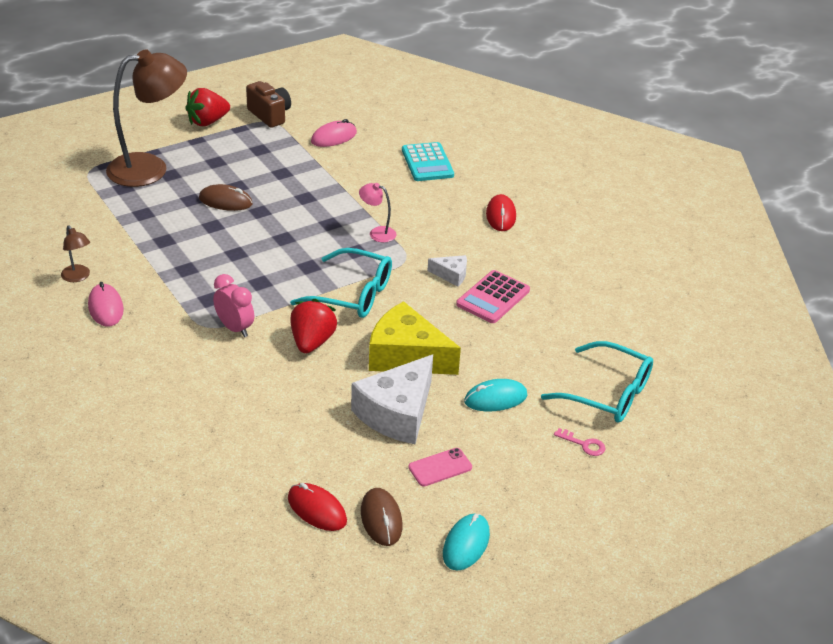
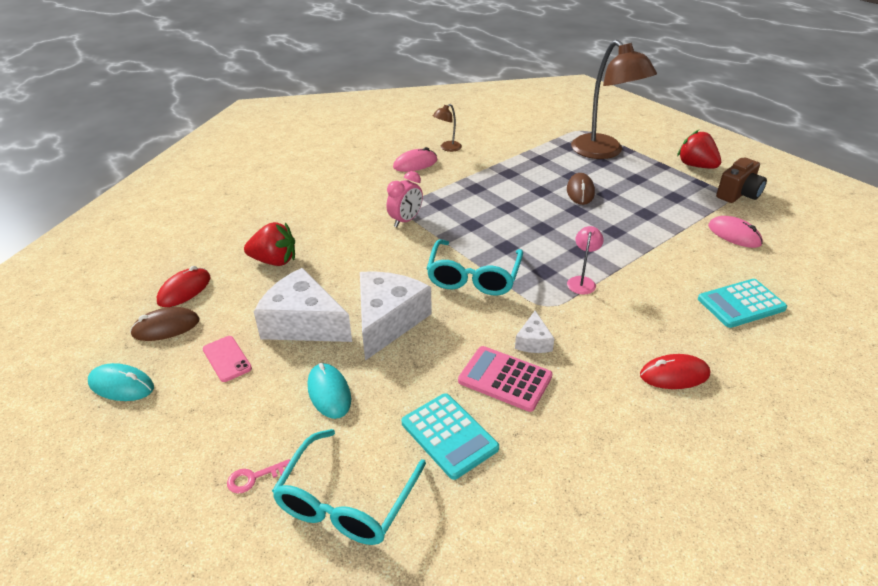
camera: 85 degrees right, 0 degrees up
(312, 342) = (396, 262): red strawberry -> red strawberry (274, 261)
(406, 356) = (388, 321): yellow cheese -> white cheese
(549, 335) = (449, 436): none -> turquoise calculator
(584, 444) = (254, 478): pink key -> pink key turned 45 degrees clockwise

